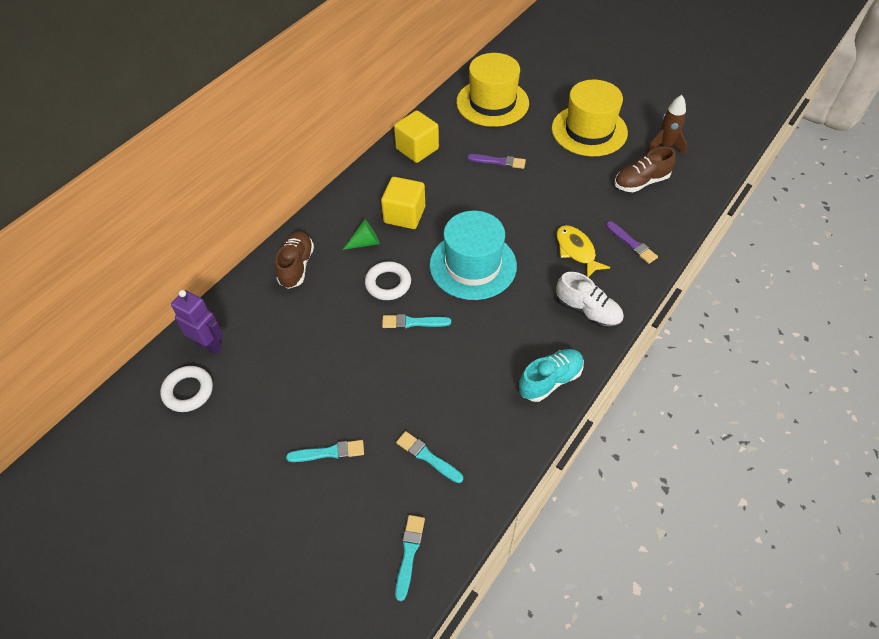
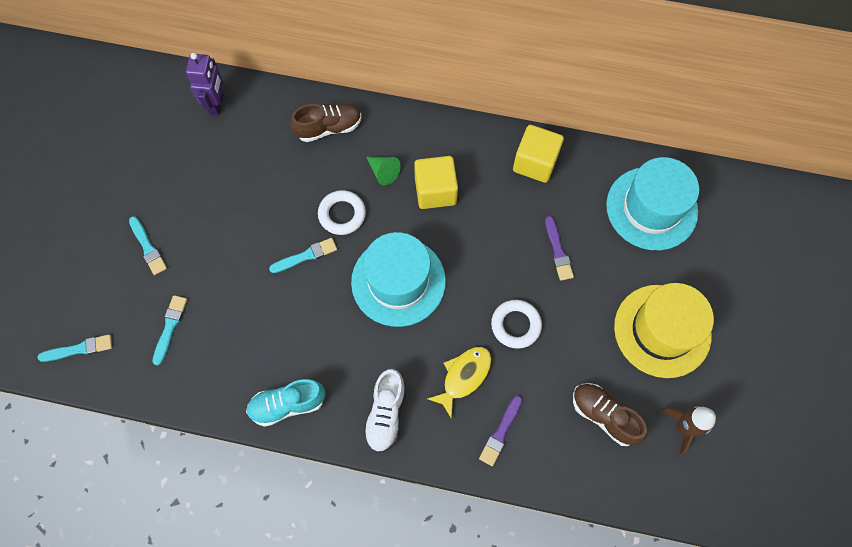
camera: 65 degrees right, 15 degrees up
(188, 391) = (167, 114): white ring -> white ring (515, 325)
(413, 322) = (306, 256): turquoise brush -> turquoise brush turned 90 degrees clockwise
(492, 102) = (651, 208): yellow hat -> turquoise hat
(550, 380) = (287, 405): turquoise shoe -> turquoise shoe turned 135 degrees clockwise

